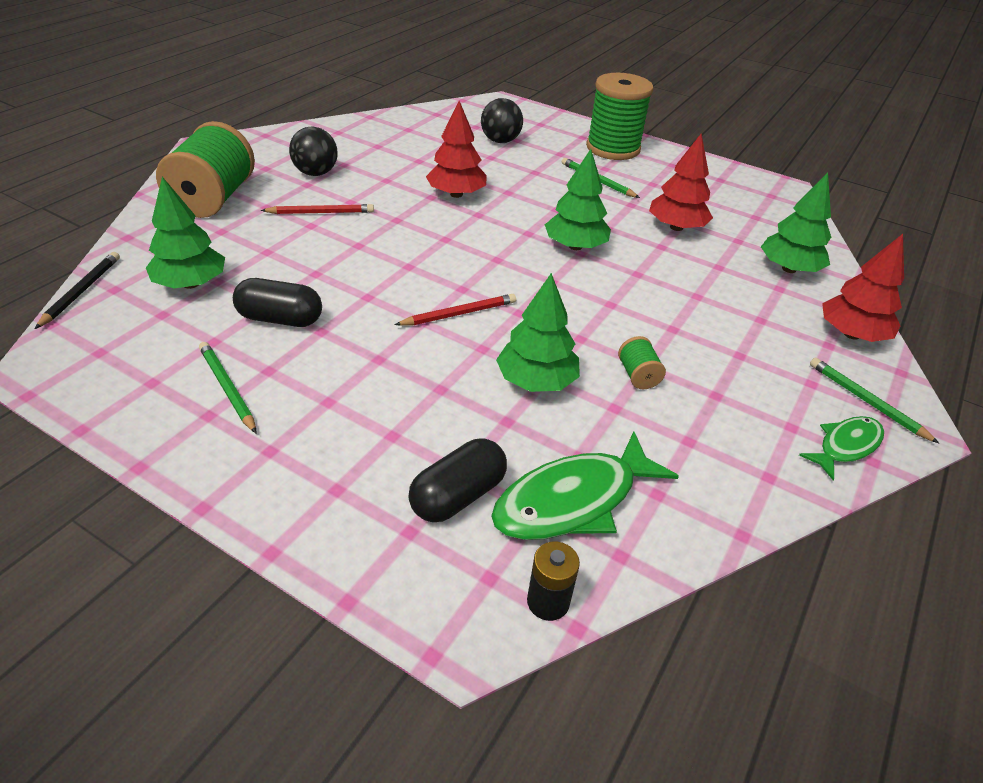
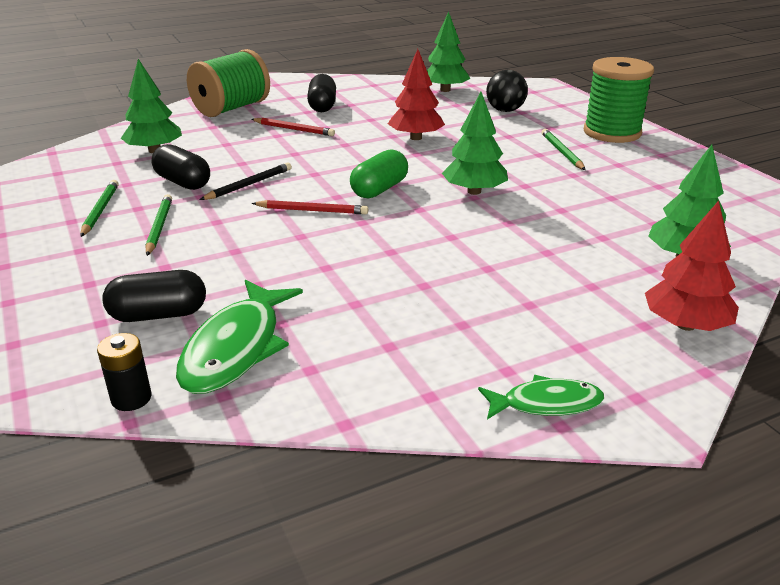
camera: 35 degrees right, 10 degrees down
(81, 291) = (88, 140): black pencil -> black pencil (249, 184)
(316, 173) = (322, 106): black ball -> black capsule
(492, 268) = (379, 189): none -> green capsule
(536, 381) = (313, 267): green tree -> green tree (445, 90)
(573, 500) = (236, 348): green fish -> green fish turned 75 degrees counterclockwise
(638, 375) = (406, 289): green spool -> none
(676, 227) = (597, 199): red tree -> none
(866, 401) = (623, 379): green pencil -> green pencil (159, 227)

